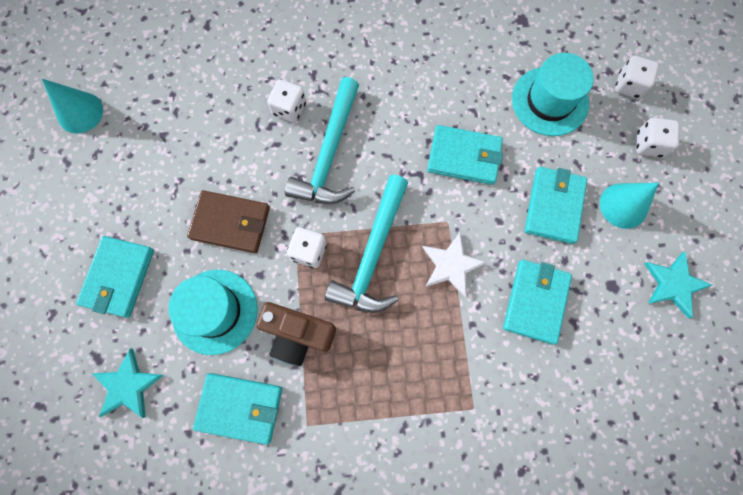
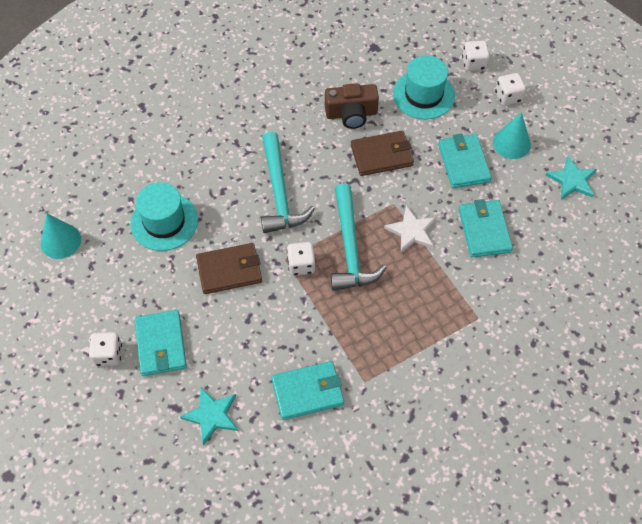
camera: 25 degrees left, 15 degrees down
(215, 311) = (251, 335): turquoise hat -> turquoise hat (164, 221)
(289, 109) = (231, 173): white dice -> white dice (108, 354)
(297, 335) = (324, 324): brown camera -> brown camera (351, 114)
(464, 157) = (382, 155): turquoise wallet -> brown wallet

